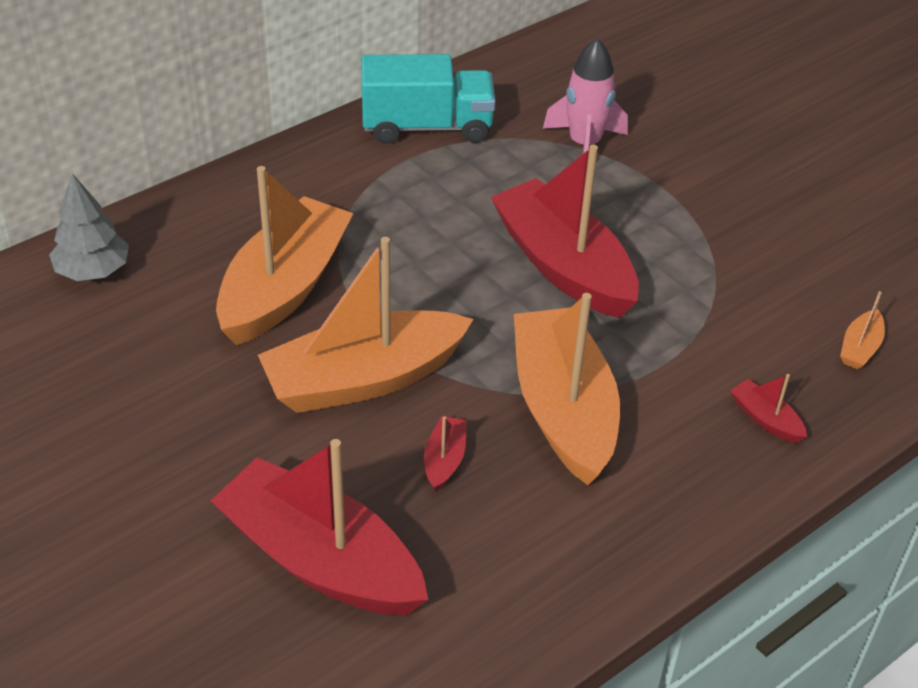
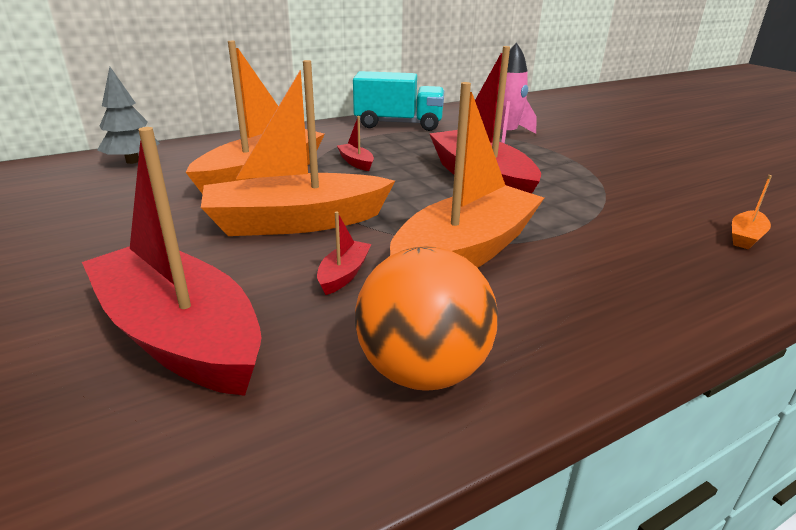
camera: 10 degrees right, 15 degrees down
(547, 571) = (423, 371): none -> orange ball
(563, 409) = (466, 252): orange boat -> orange boat turned 45 degrees clockwise
(765, 419) = (664, 273): red boat -> red boat (356, 163)

